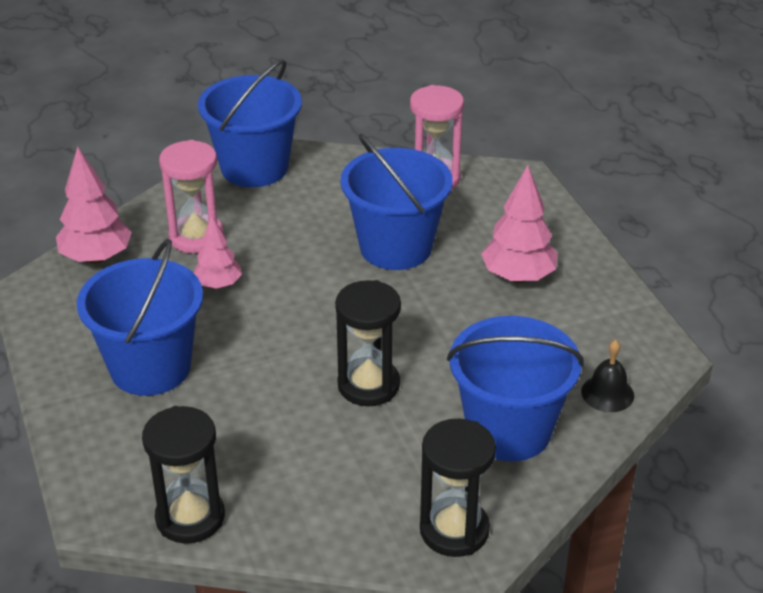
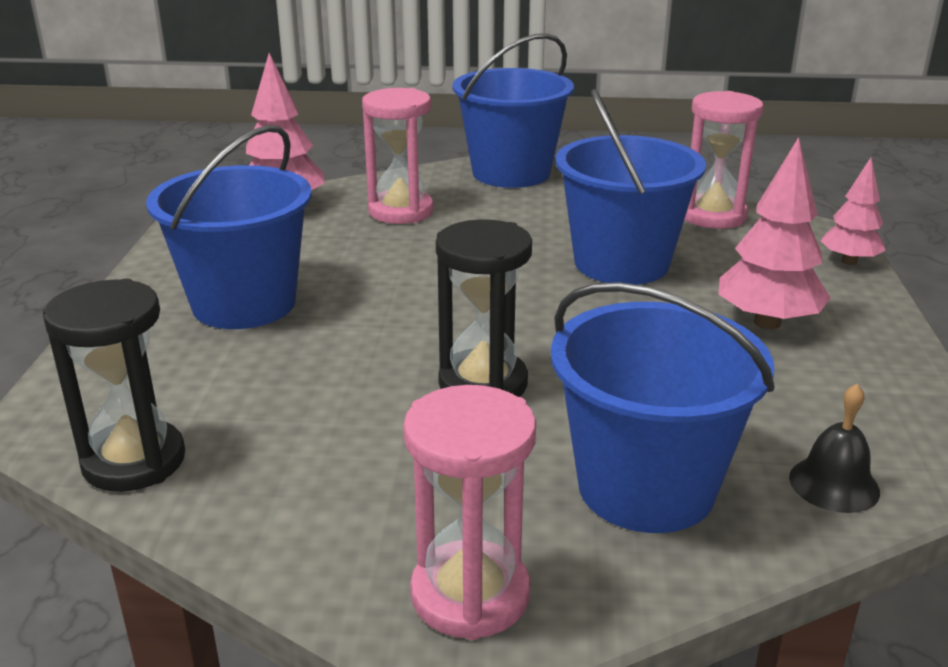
camera: 25 degrees right, 10 degrees down
(218, 285) = (387, 252): pink tree -> pink tree (849, 261)
(454, 530) = (470, 595): black hourglass -> pink hourglass

